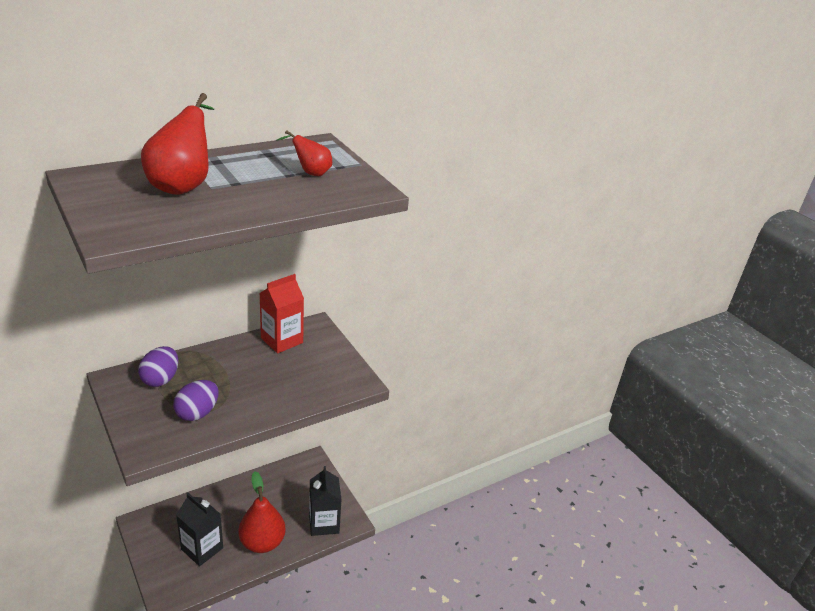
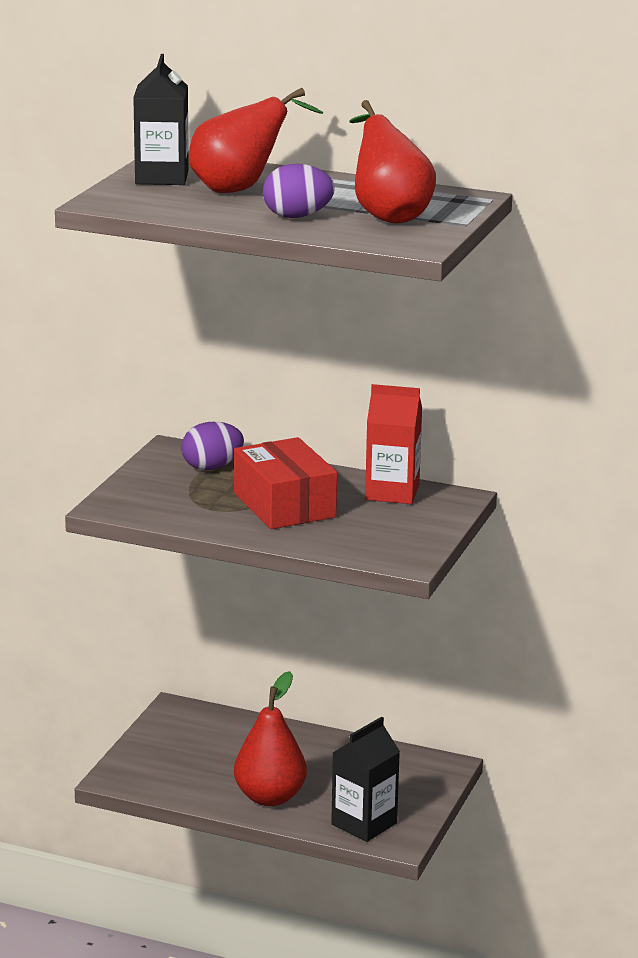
camera: 55 degrees right, 10 degrees down
(197, 413) = (199, 505): purple egg -> purple egg (297, 216)
(202, 548) = (202, 764): black carton -> black carton (162, 177)
(243, 383) = (284, 505): none -> red box
(310, 173) = (388, 215): red pear -> red pear, size x1.85

